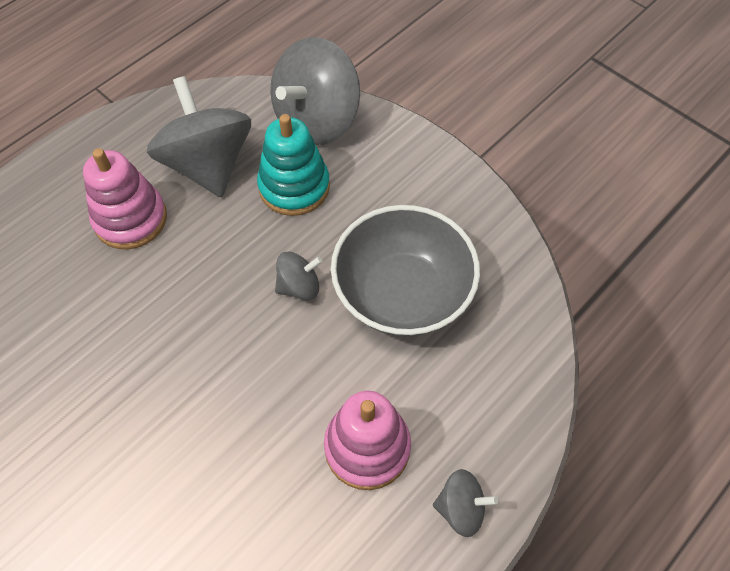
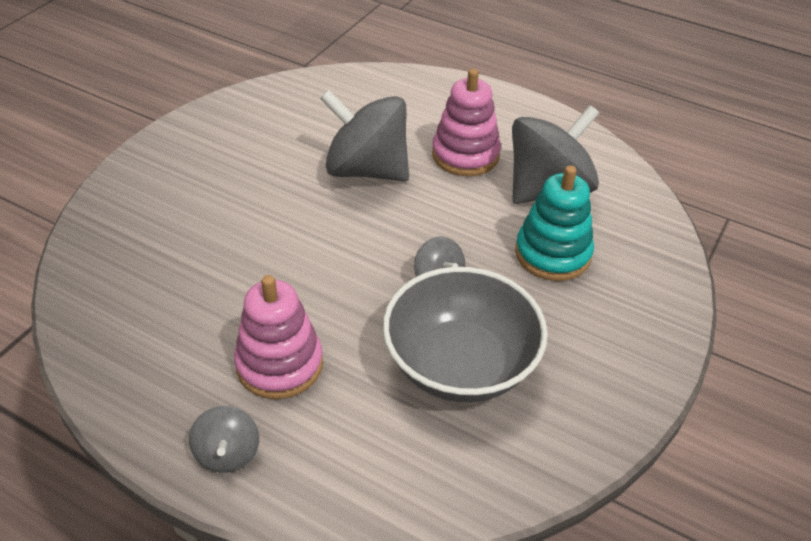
camera: 75 degrees right, 15 degrees down
(317, 120) = (647, 254): grey spinning top -> grey spinning top (366, 170)

